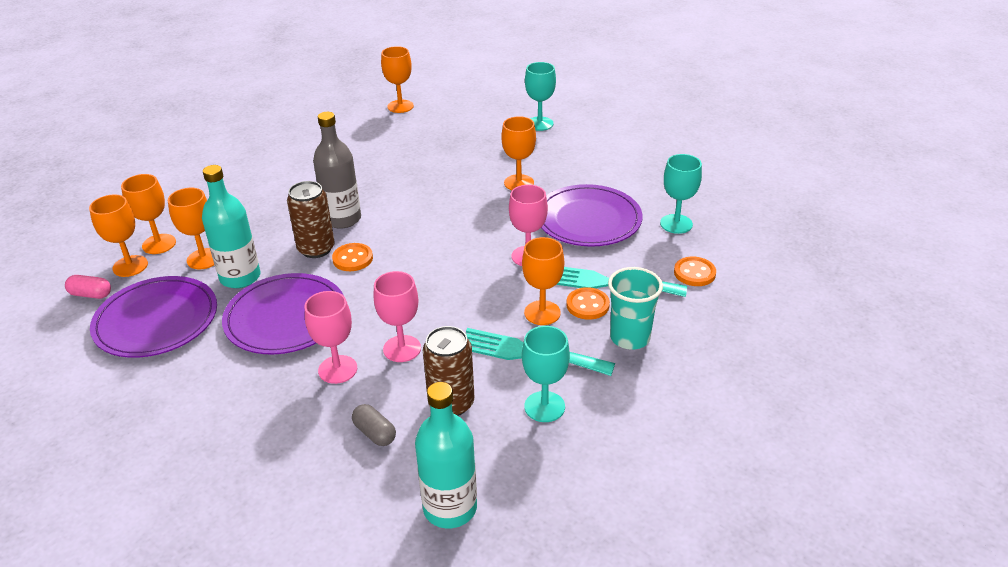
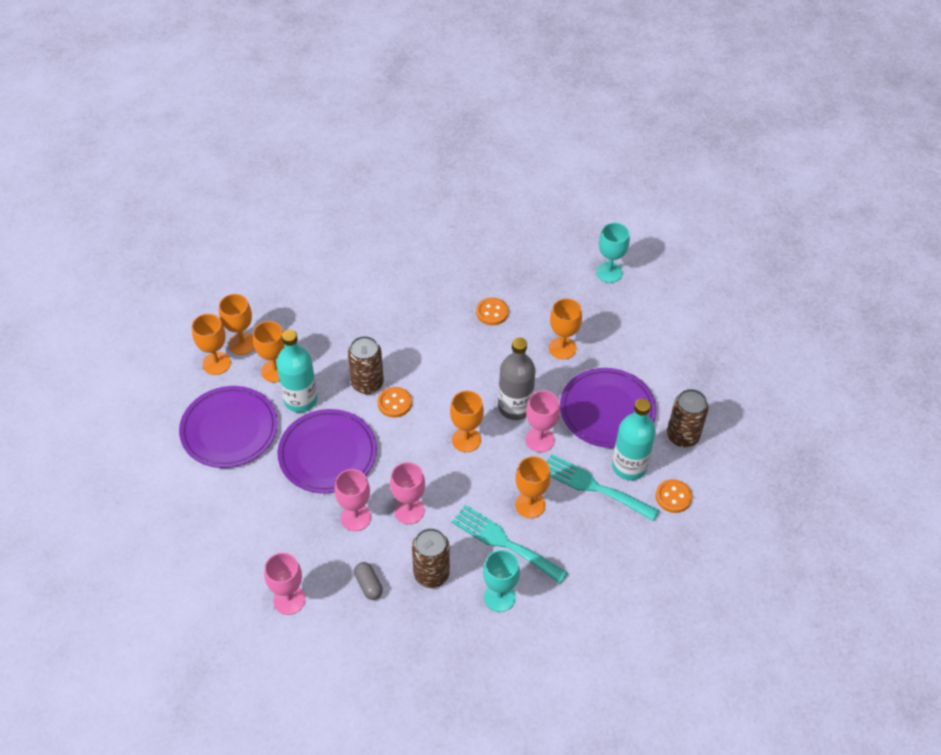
camera: 15 degrees right, 15 degrees up
(91, 294) = (183, 387): pink capsule -> none
(272, 475) = (289, 600): none -> pink goblet
(342, 219) = (397, 353): grey bottle -> grey bottle (515, 407)
(400, 106) = (486, 214): orange goblet -> orange goblet (466, 440)
(450, 508) = (404, 664): turquoise bottle -> turquoise bottle (629, 466)
(587, 305) = (570, 507): orange button -> orange button (492, 312)
(630, 338) = (590, 550): turquoise cup -> none
(676, 224) = (682, 436): turquoise goblet -> brown can

